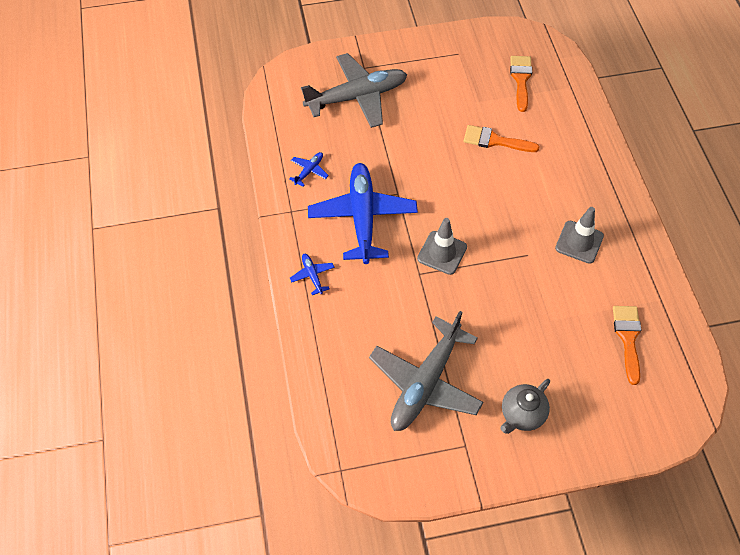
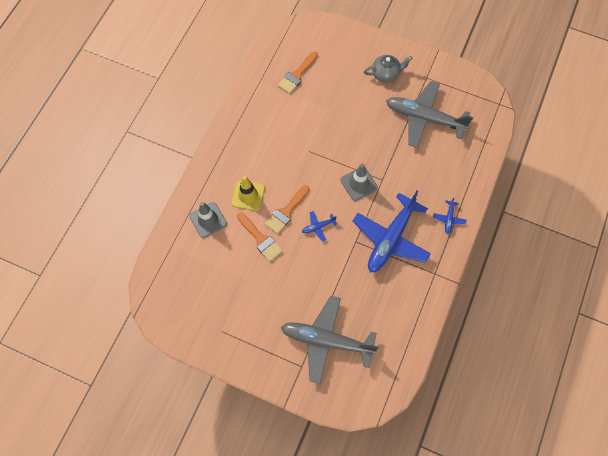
camera: 145 degrees left, 10 degrees up
(309, 171) = (403, 297): blue plane -> blue plane (318, 227)
(426, 382) = (424, 118): grey plane -> grey plane turned 135 degrees counterclockwise
(521, 79) = (198, 276): orange brush -> orange brush (286, 212)
(546, 171) = (248, 195): none -> yellow traffic cone
(579, 242) = (272, 139): grey traffic cone -> grey traffic cone (208, 220)

